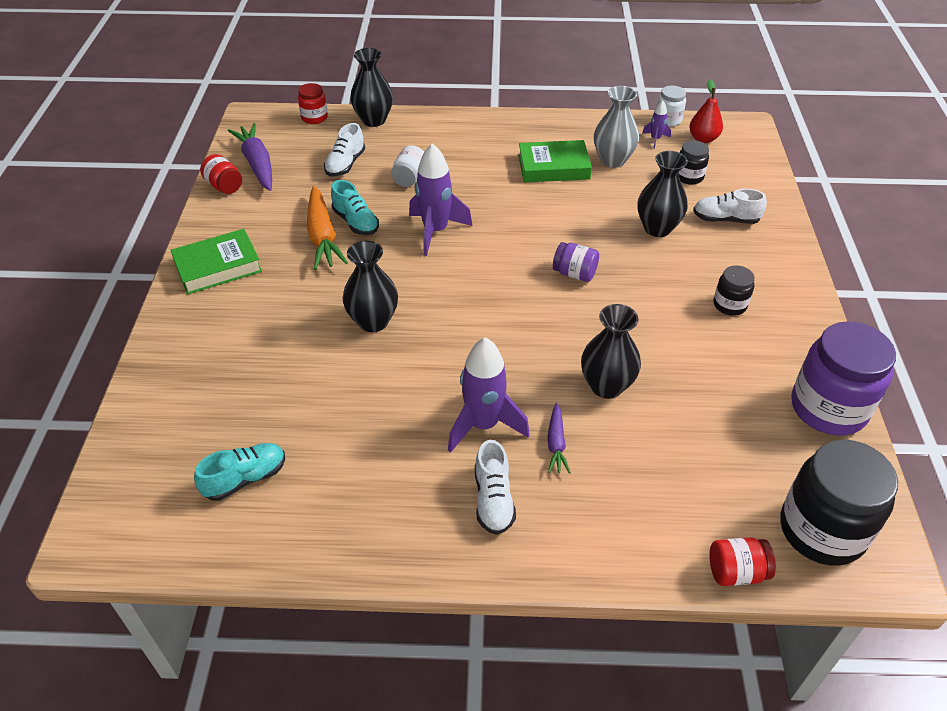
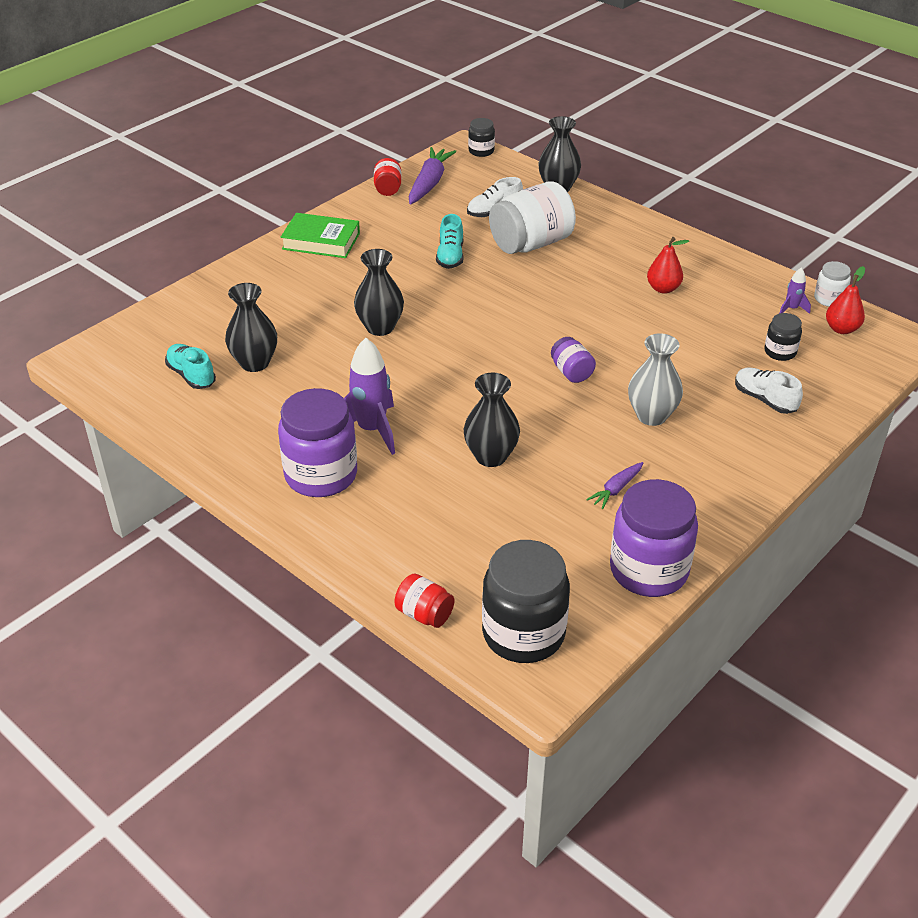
camera: 40 degrees right, 5 degrees down
(245, 479) = (191, 375): turquoise shoe -> turquoise shoe turned 135 degrees counterclockwise
(314, 117) = (513, 167): red jar -> none
(322, 236) = (414, 255): orange carrot -> none
(410, 178) = (531, 244): white jar -> white jar, size x2.02
(435, 231) = (502, 290): purple rocket -> none
(493, 500) = (321, 475): white shoe -> purple jar
(553, 167) = (663, 289): green book -> red pear
(556, 444) = (405, 469): purple carrot -> purple carrot (616, 489)
(613, 160) = (725, 307): grey vase -> grey vase (651, 416)
(657, 228) = (690, 376): black vase -> black vase (255, 363)
(729, 305) = (672, 460): black jar -> black jar (481, 151)

